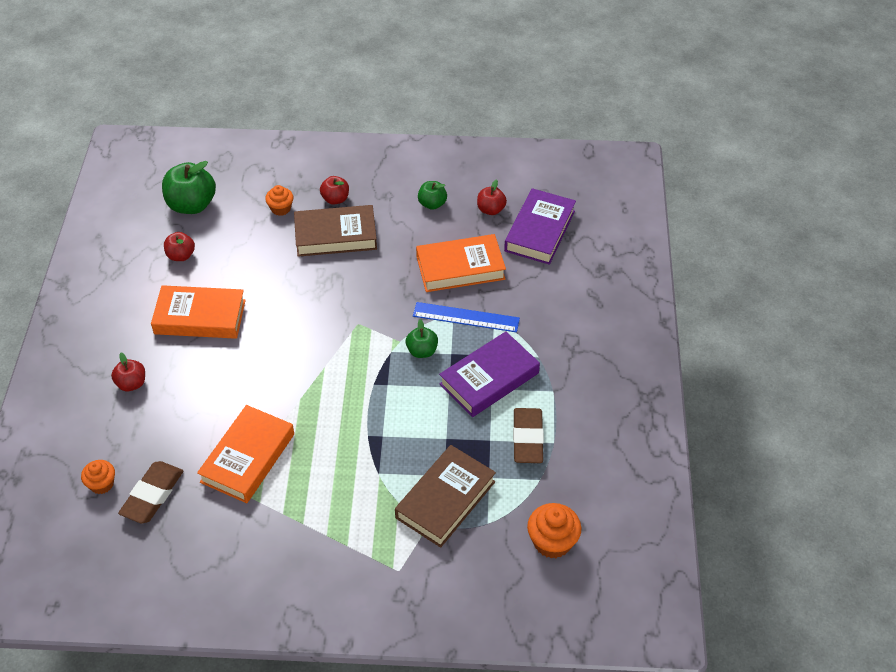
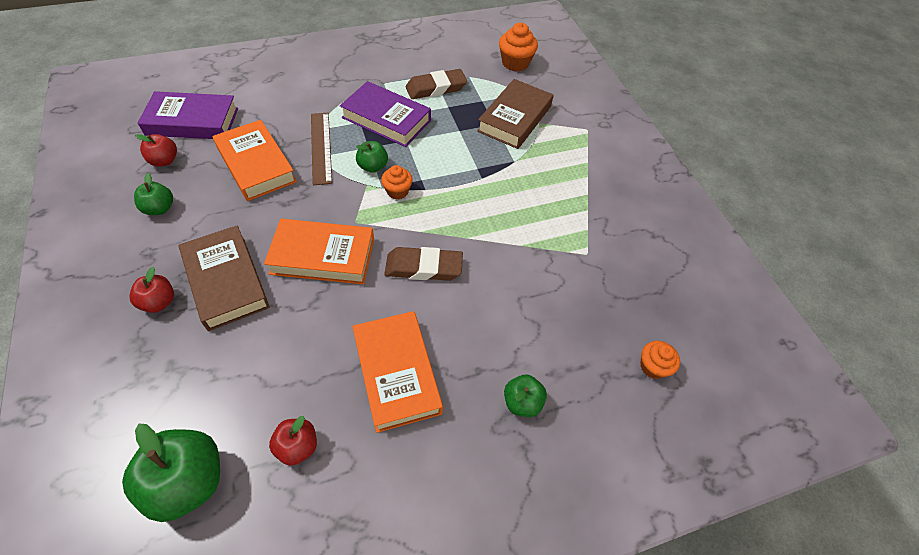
camera: 115 degrees left, 5 degrees up
(131, 384) = (522, 402): red apple -> green apple
(152, 495) = (634, 314): brown eraser -> brown eraser (423, 267)
(247, 458) = (551, 254): orange book -> orange book (323, 256)
(281, 208) = (184, 357): orange cupcake -> orange cupcake (397, 191)
(445, 500) = (514, 118): brown book -> brown book turned 75 degrees counterclockwise
(466, 317) = (321, 147): blue ruler -> brown ruler

